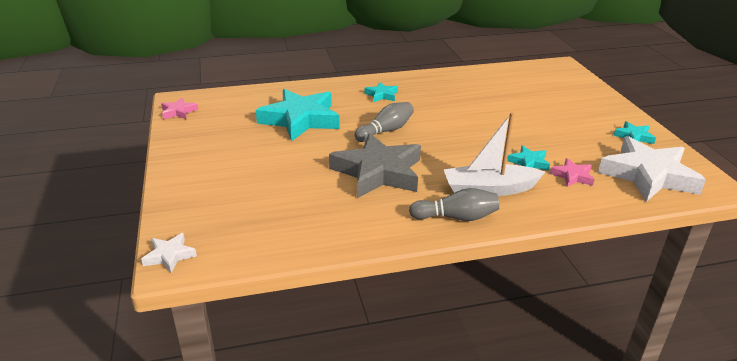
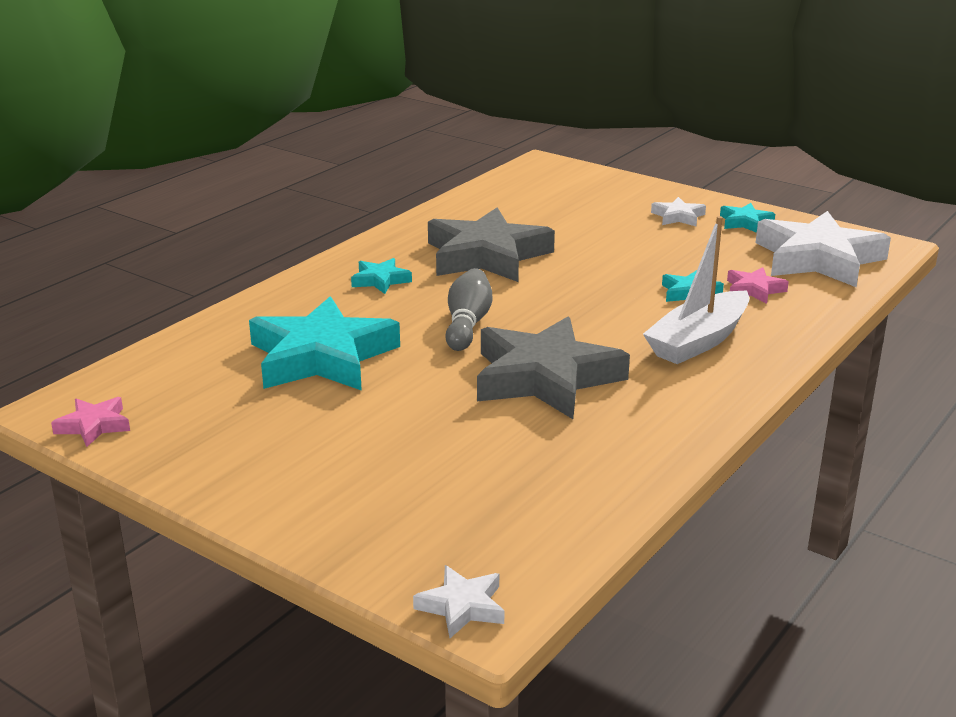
camera: 40 degrees left, 5 degrees down
(451, 102) = (487, 256): none -> grey star
(456, 217) = (715, 387): grey bowling pin -> none
(594, 119) = (678, 217): none -> white star

